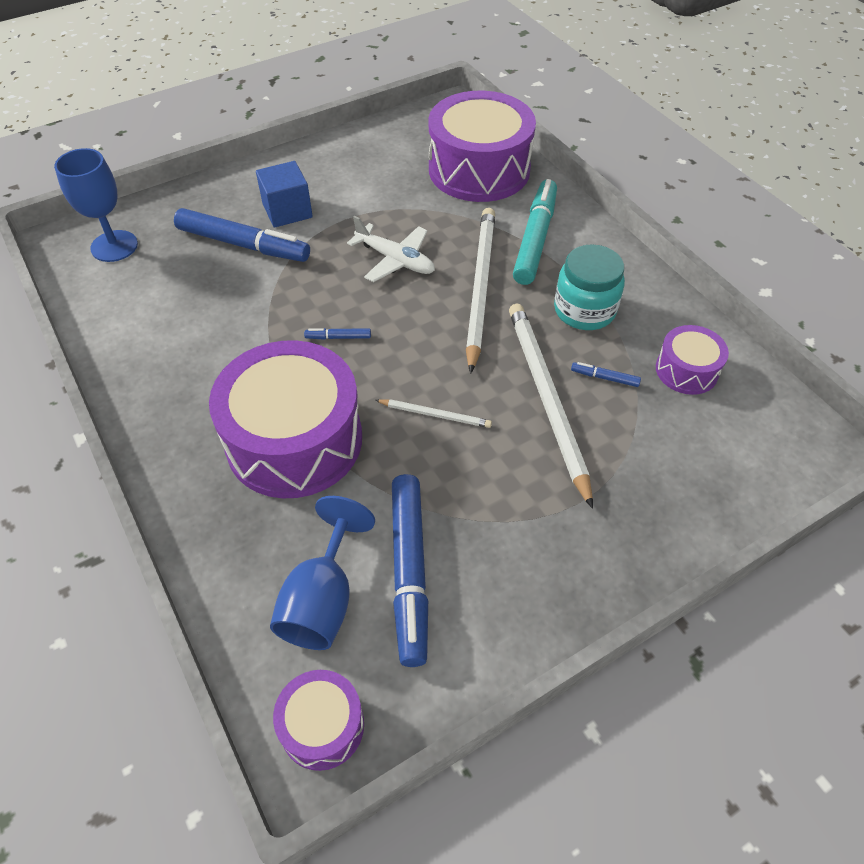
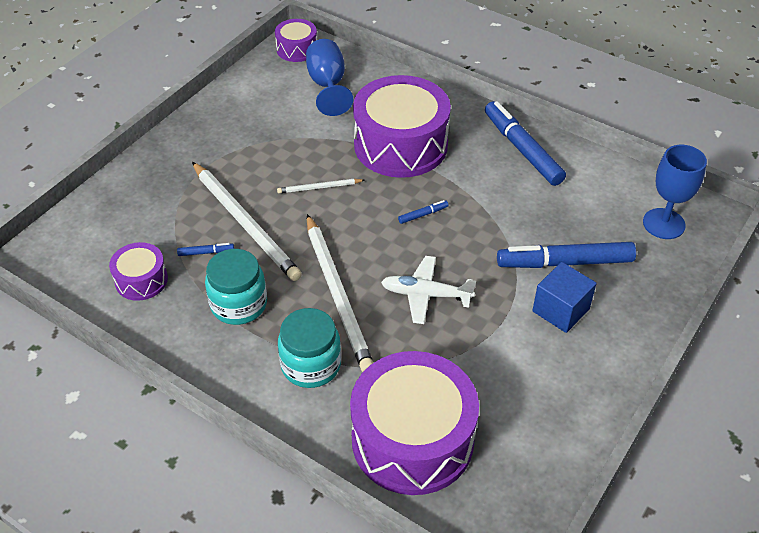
camera: 155 degrees right, 5 degrees down
(409, 571) = (288, 109): blue marker -> blue marker (522, 149)
(535, 239) = (311, 365): turquoise marker -> turquoise jar

